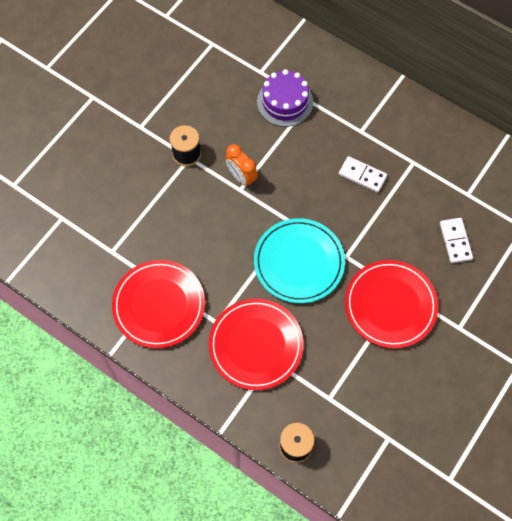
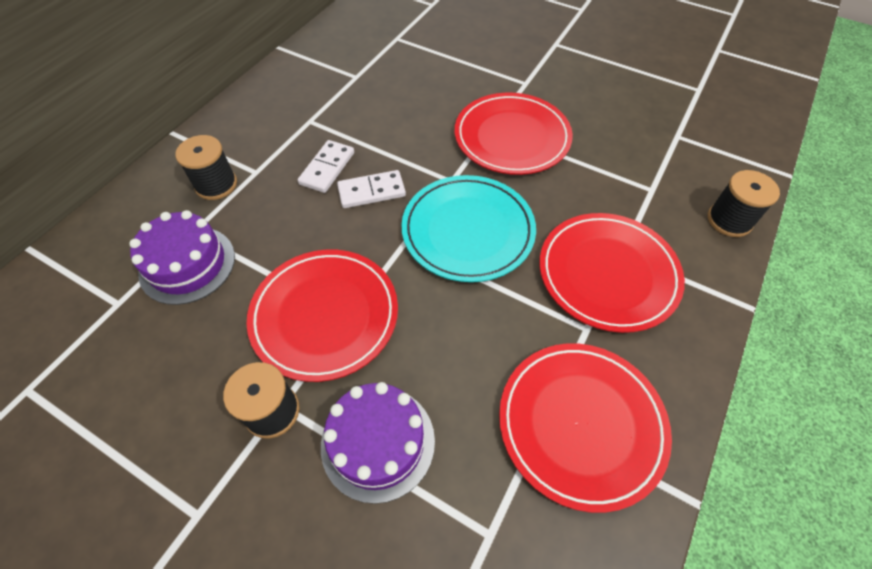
camera: 95 degrees left, 10 degrees down
(163, 203) = (378, 442): none -> purple cake
(241, 177) = (325, 315): orange clock -> red plate
(350, 109) = (216, 184): none -> black spool
(455, 241) = (418, 86): white domino -> white domino (371, 191)

